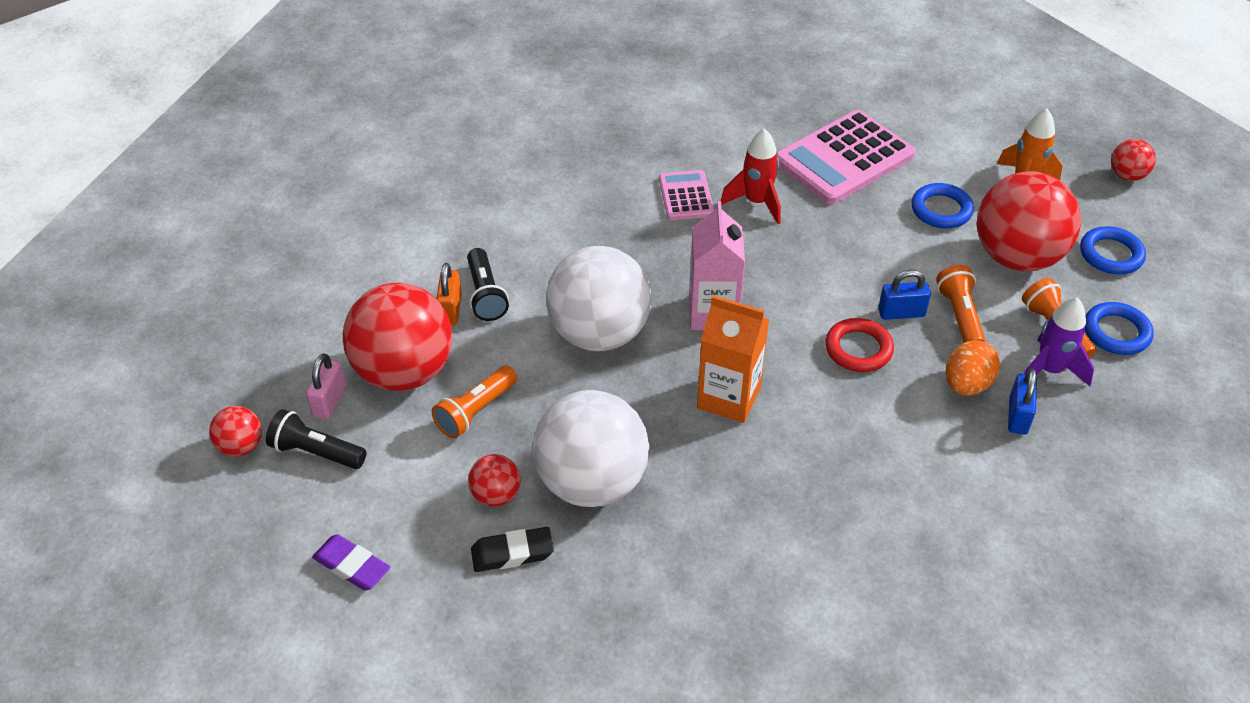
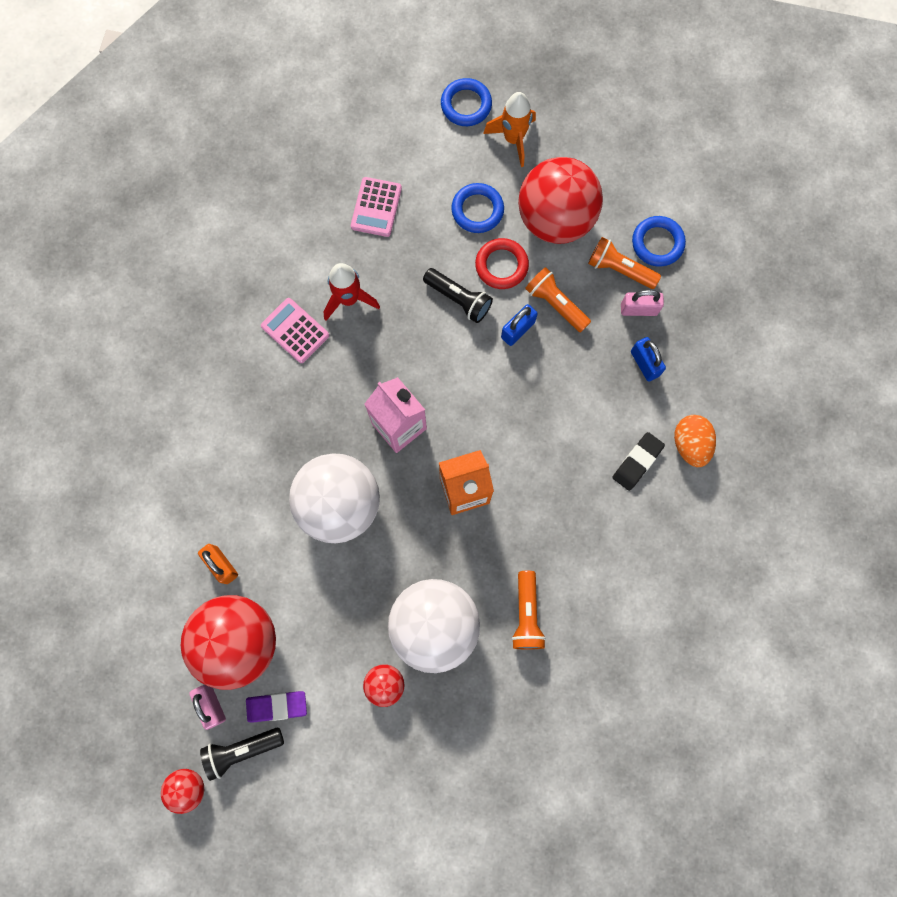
camera: 40 degrees left, 30 degrees up
(352, 566) = (344, 807): purple eraser -> purple eraser (277, 706)
(475, 411) = (315, 633): orange flashlight -> orange flashlight (526, 614)
(485, 295) = (234, 532): black flashlight -> black flashlight (459, 299)
(512, 553) = (431, 716): black eraser -> black eraser (637, 462)
(844, 158) = (376, 207): pink calculator -> pink calculator, size x0.53
(858, 349) = (513, 383): red ring -> red ring (501, 265)
(966, 384) = (598, 361): orange egg -> orange egg (690, 444)
(1049, 370) = (638, 309): purple rocket -> pink padlock
(1111, 254) = (611, 171): blue ring -> blue ring (466, 105)
(1127, 176) = (575, 81): red ball -> none

